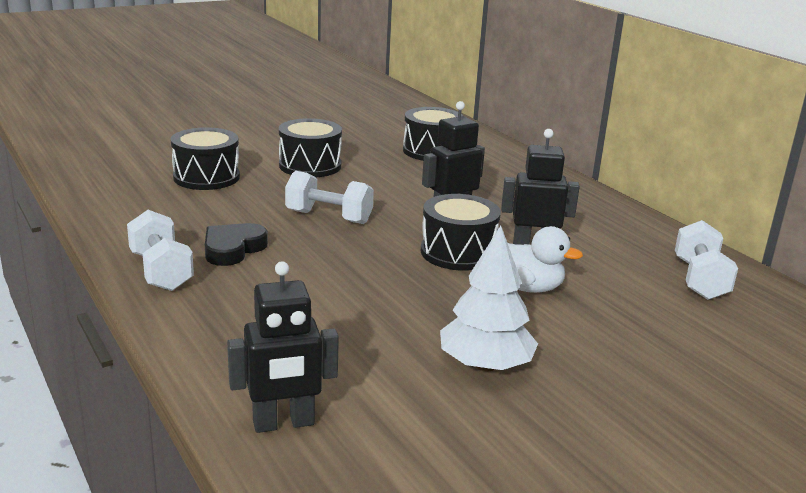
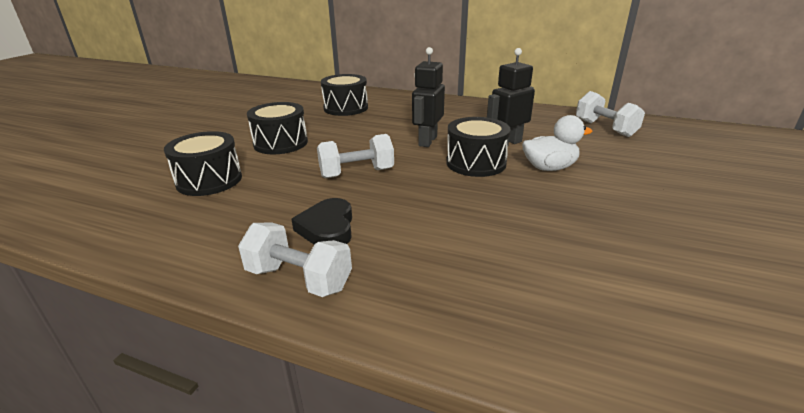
camera: 35 degrees left, 5 degrees up
(283, 423) = (629, 361): black robot -> none
(485, 365) = (630, 229): white tree -> none

